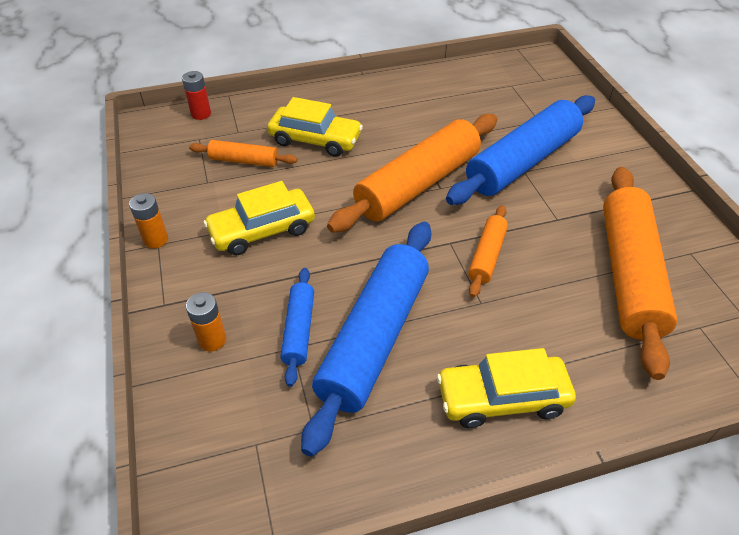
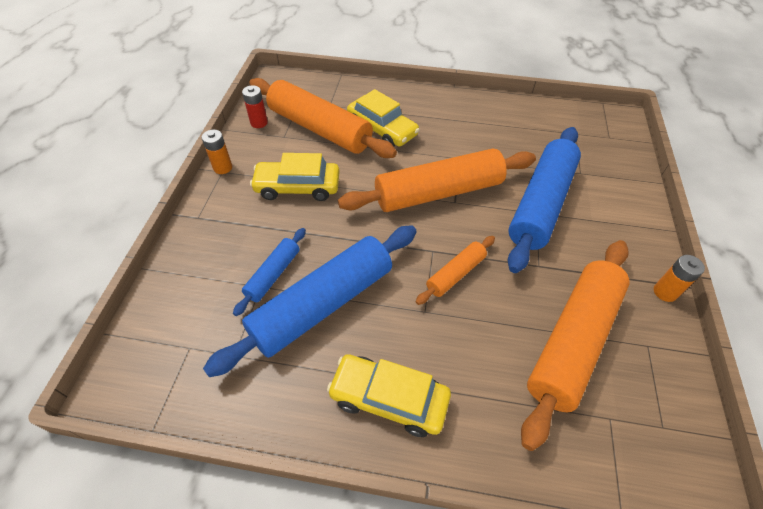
camera: 25 degrees right, 5 degrees up
(201, 114) = (313, 83): red battery -> red battery (259, 123)
(212, 340) = (211, 257): orange battery -> orange battery (665, 292)
(244, 161) = (319, 129): orange rolling pin -> orange rolling pin, size x2.05
(522, 162) = (540, 204): blue rolling pin -> blue rolling pin turned 45 degrees counterclockwise

